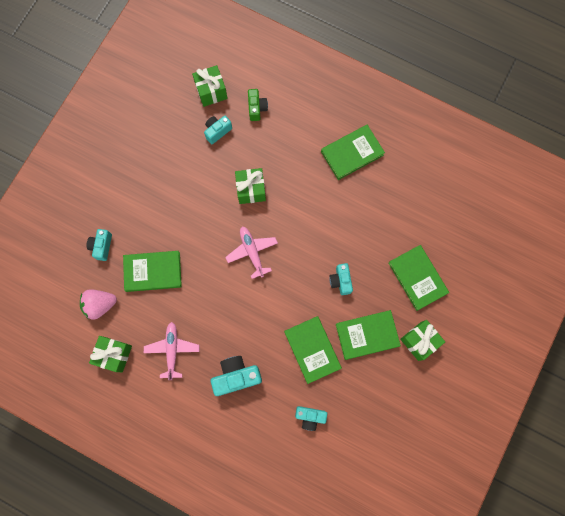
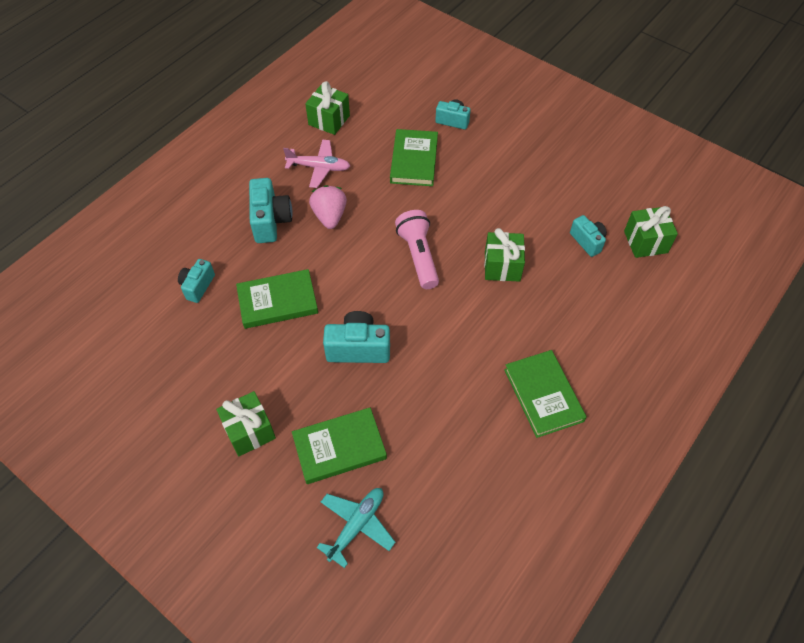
camera: 100 degrees right, 20 degrees down
(100, 305) = (386, 114): pink strawberry -> pink strawberry (330, 216)
(252, 252) = (418, 256): pink plane -> pink flashlight
(257, 108) = (619, 288): green camera -> none
(340, 281) = (358, 348): turquoise camera -> turquoise camera, size x1.58
(367, 335) = (277, 367): green book -> none
(465, 256) = (356, 525): none -> turquoise plane

